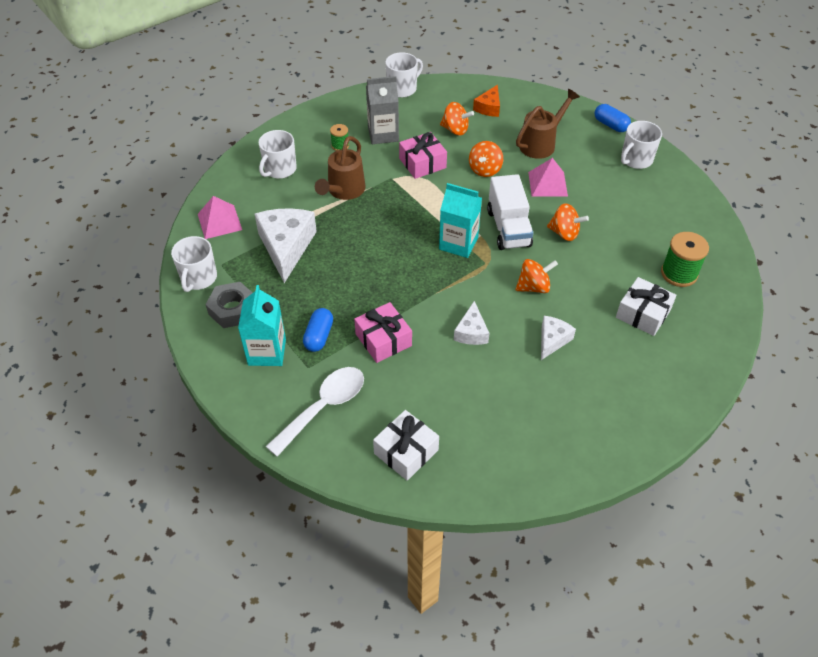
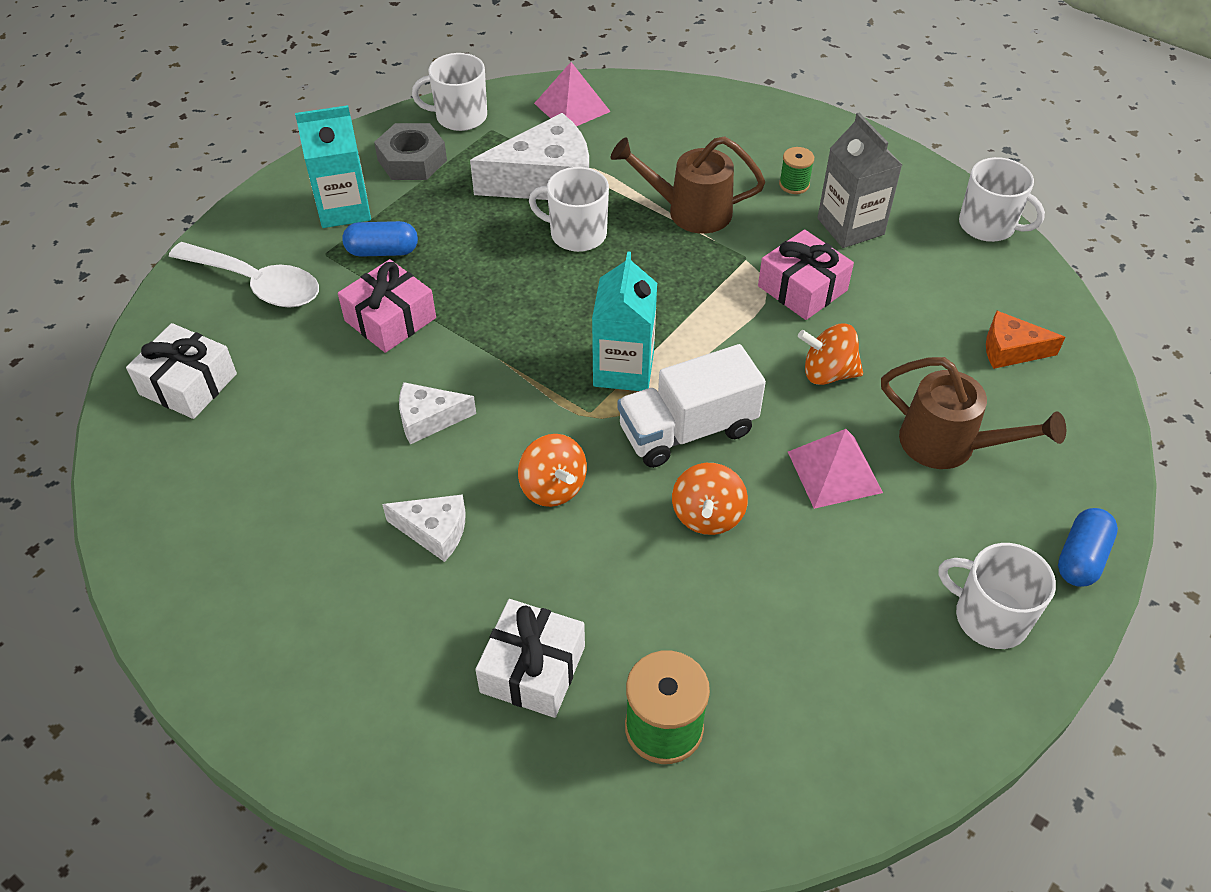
camera: 75 degrees right, 0 degrees up
(279, 169) = (706, 135): white mug -> white mug (576, 234)
(455, 130) = (916, 314): orange spinning top -> none

